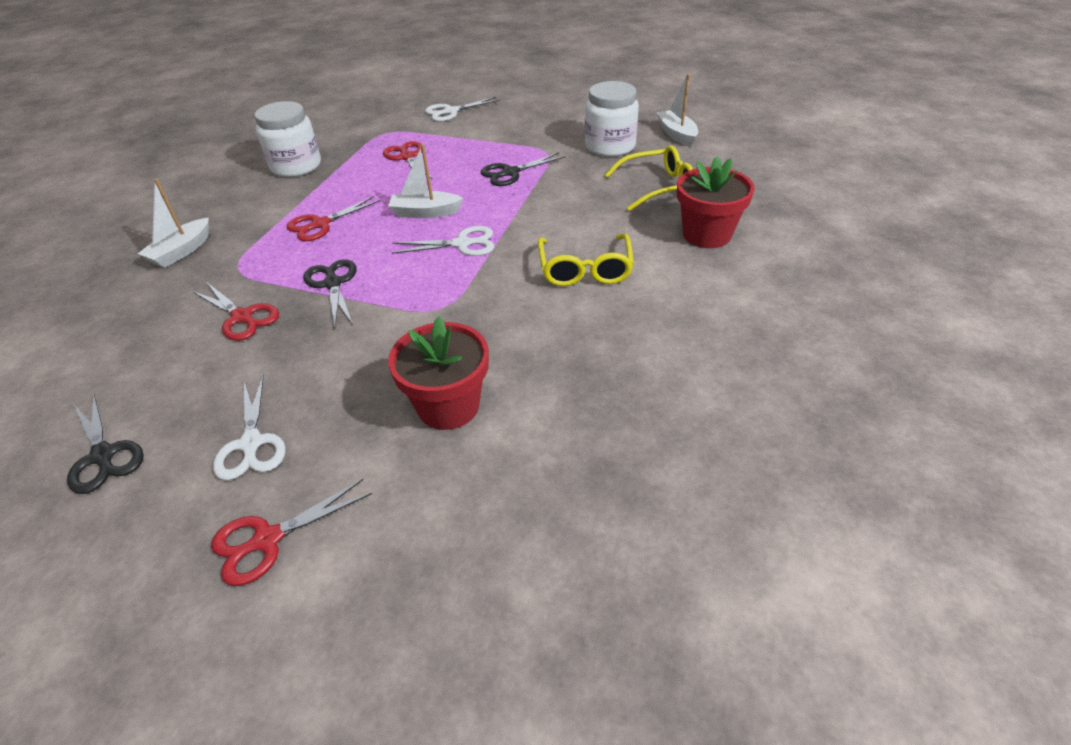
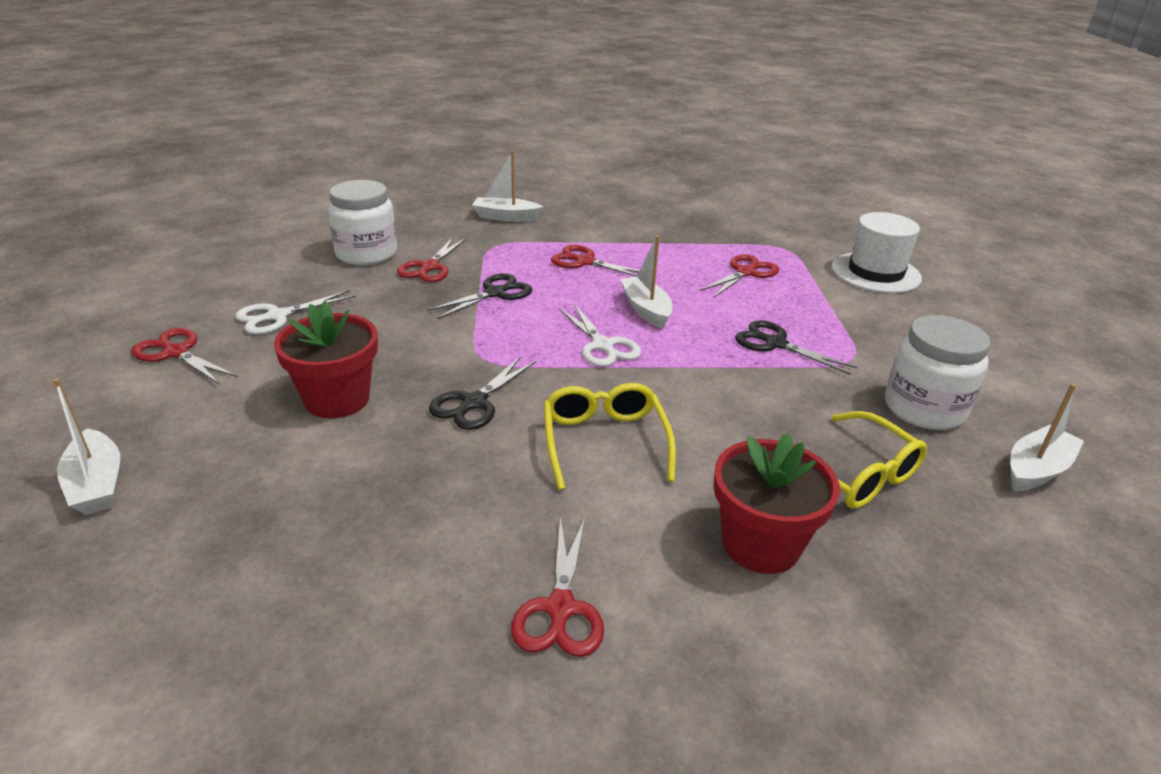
camera: 65 degrees right, 10 degrees down
(103, 455) = (261, 265): black scissors -> black scissors (474, 403)
(296, 166) = (673, 223): white jar -> white jar (366, 254)
(451, 111) = (875, 273): white scissors -> white hat
(499, 600) = (97, 484): none -> white boat
(585, 269) = (604, 442): yellow glasses -> yellow glasses turned 105 degrees clockwise
(740, 321) = (560, 608): none -> red scissors

